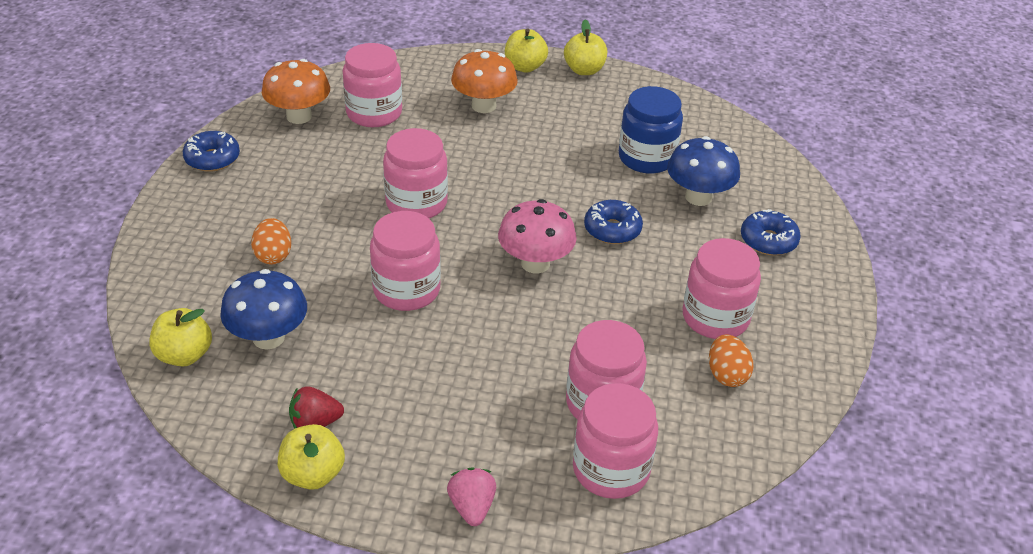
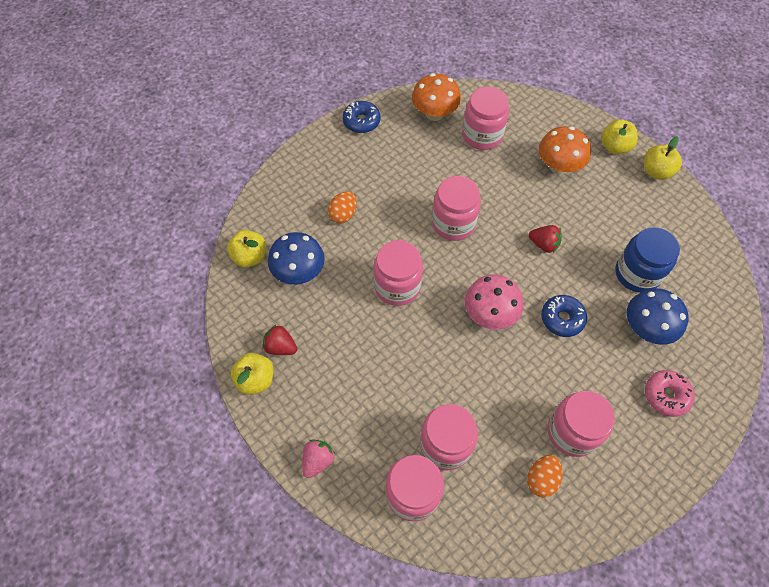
camera: 40 degrees right, 20 degrees up
(532, 177) = (544, 244): none -> red strawberry
(768, 240) = (666, 395): blue donut -> pink donut

